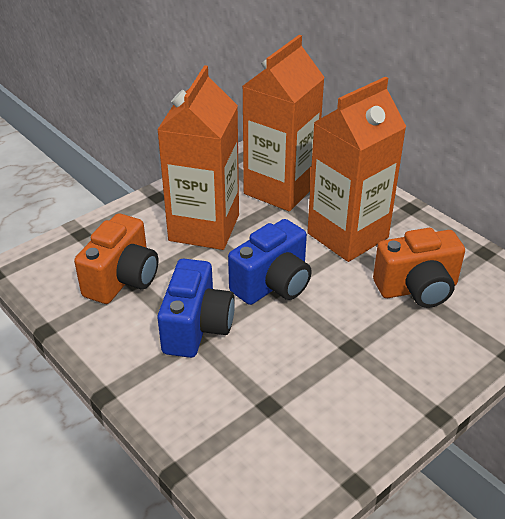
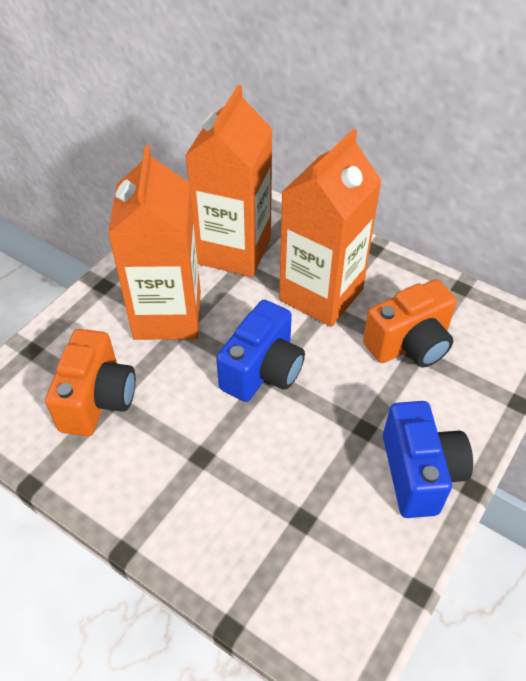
camera: 15 degrees left, 10 degrees up
(197, 328) = (198, 442): blue camera -> blue camera (419, 473)

